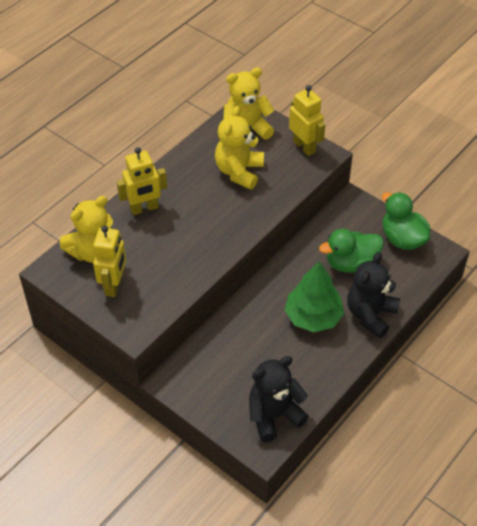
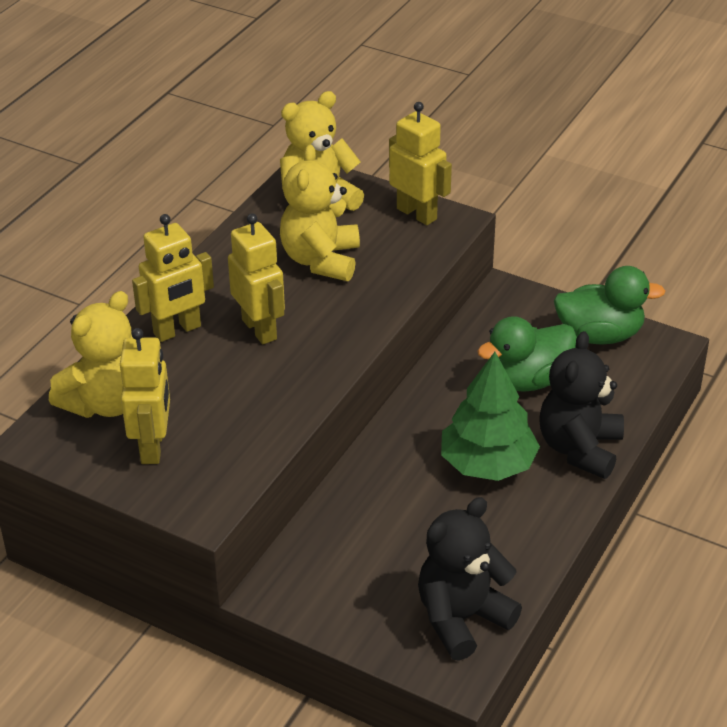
camera: 10 degrees left, 10 degrees down
(192, 215) = (260, 329): none -> yellow robot
(402, 239) = (599, 335): green duck -> green duck turned 135 degrees clockwise

